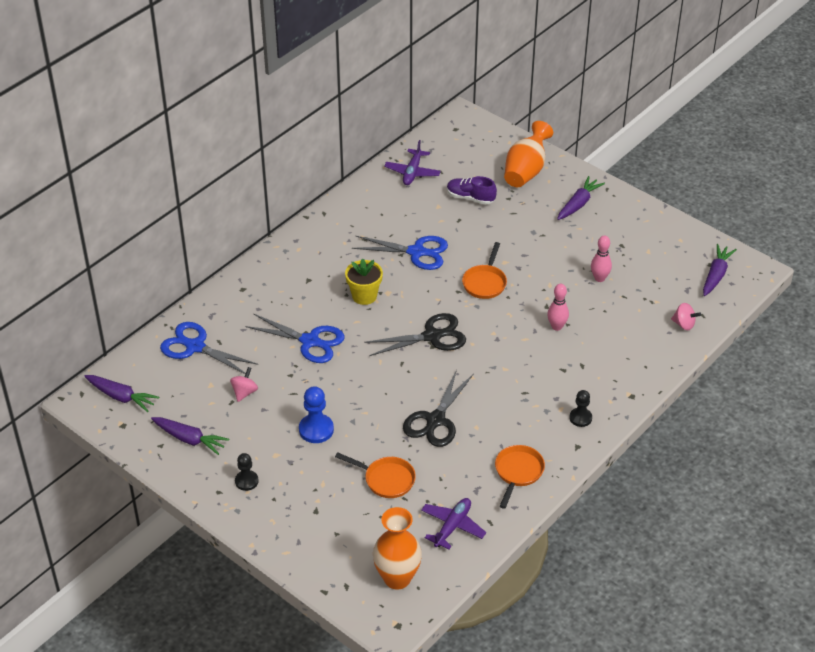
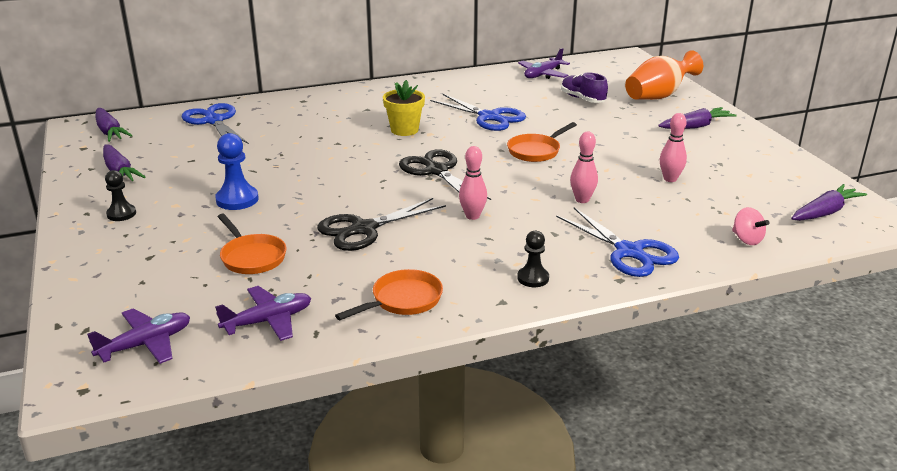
camera: 30 degrees right, 15 degrees down
(244, 392) = (211, 157): pink spinning top -> none
(310, 341) = (315, 143): blue scissors -> blue scissors (629, 252)
(397, 578) = (145, 344): orange vase -> purple plane
(432, 336) = (437, 171): black scissors -> black scissors turned 135 degrees counterclockwise
(497, 375) = (472, 216): none -> pink bowling pin

